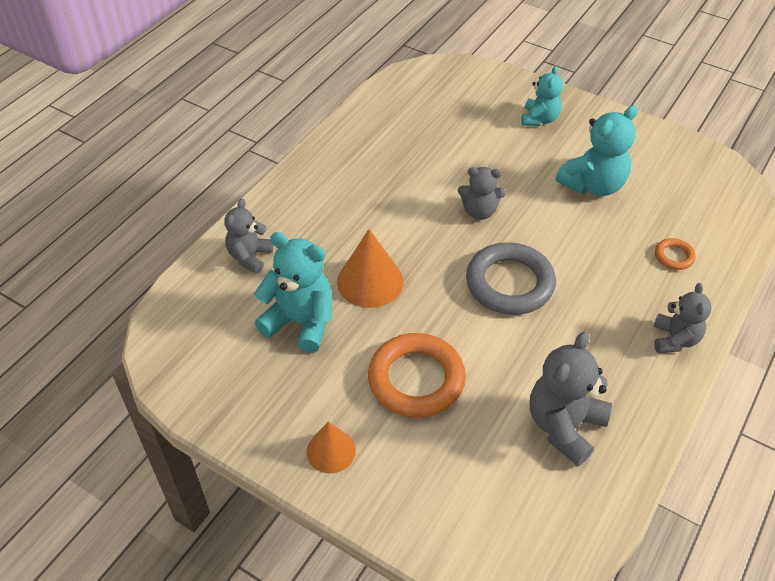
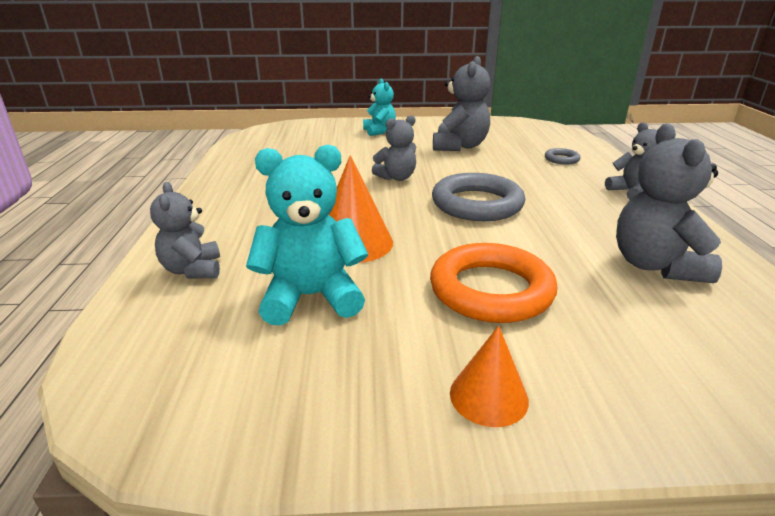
camera: 35 degrees left, 20 degrees down
(593, 185) = (459, 146): turquoise teddy bear -> grey teddy bear
(674, 256) = (561, 159): orange ring -> grey ring

